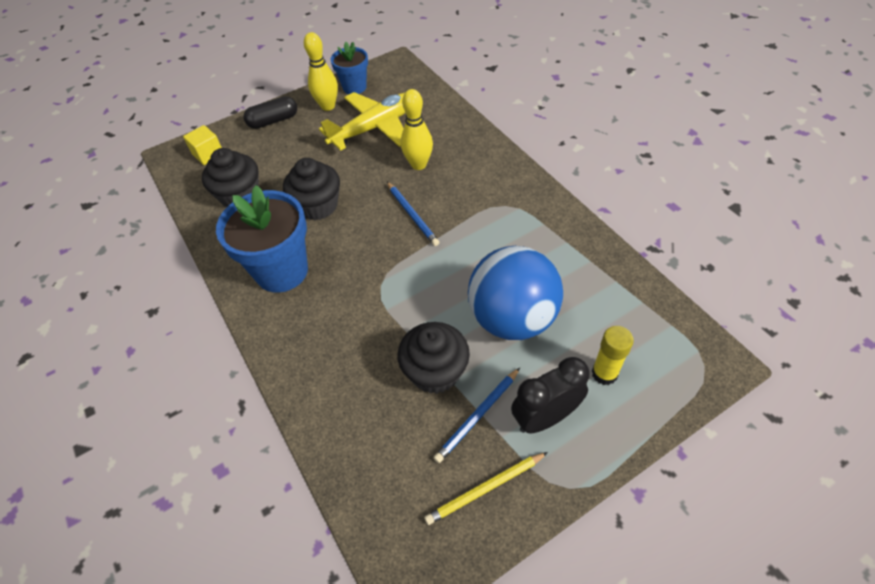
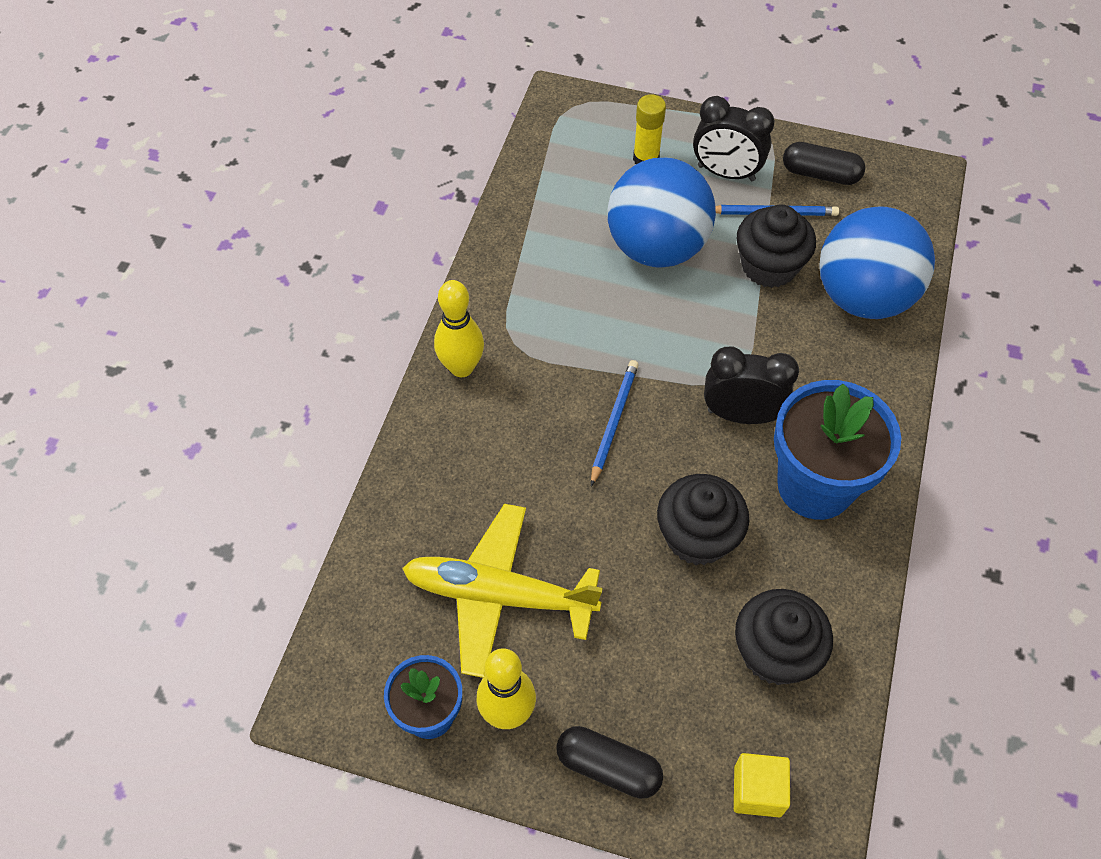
camera: 135 degrees left, 5 degrees up
(354, 271) = (741, 415): none -> black clock
(355, 408) = (863, 297): none -> blue ball
(418, 164) = (526, 480): yellow bowling pin -> yellow bowling pin (461, 367)
(485, 489) = (820, 174): yellow pencil -> black capsule

